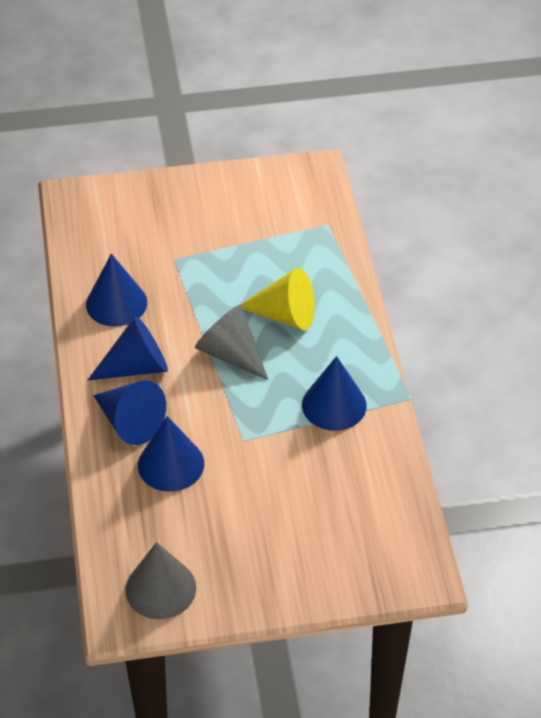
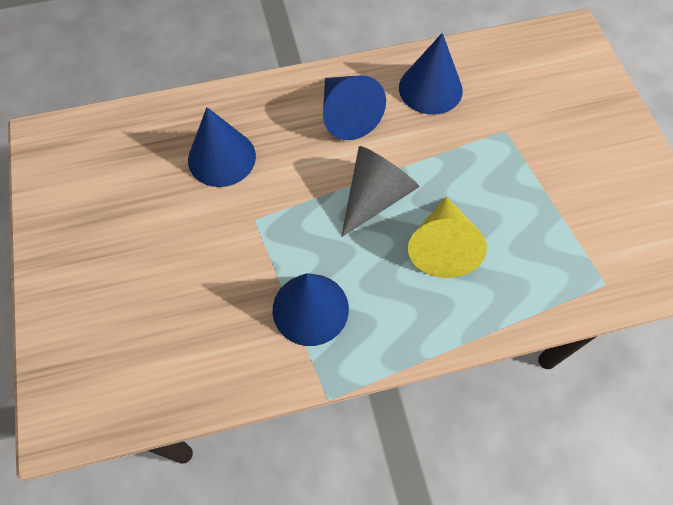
camera: 85 degrees right, 15 degrees up
(130, 422) = (273, 118): blue cone -> none
(160, 588) = (72, 165): grey cone -> none

